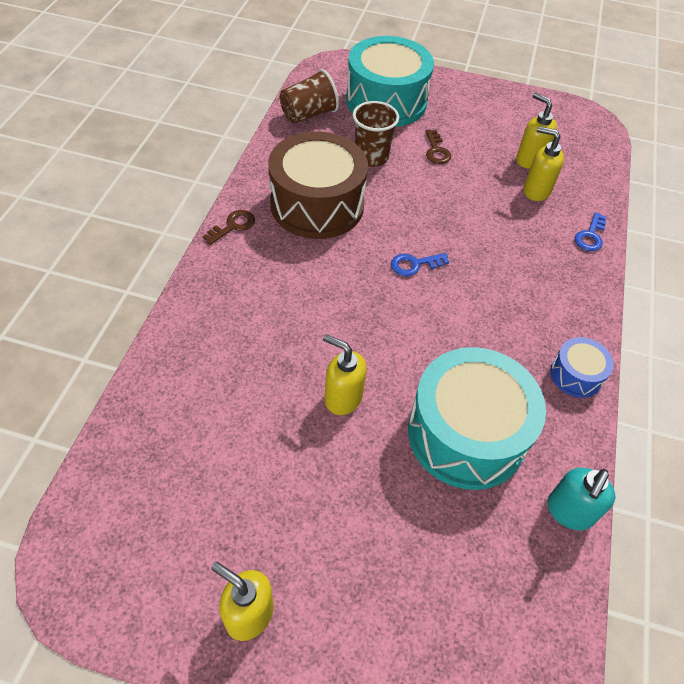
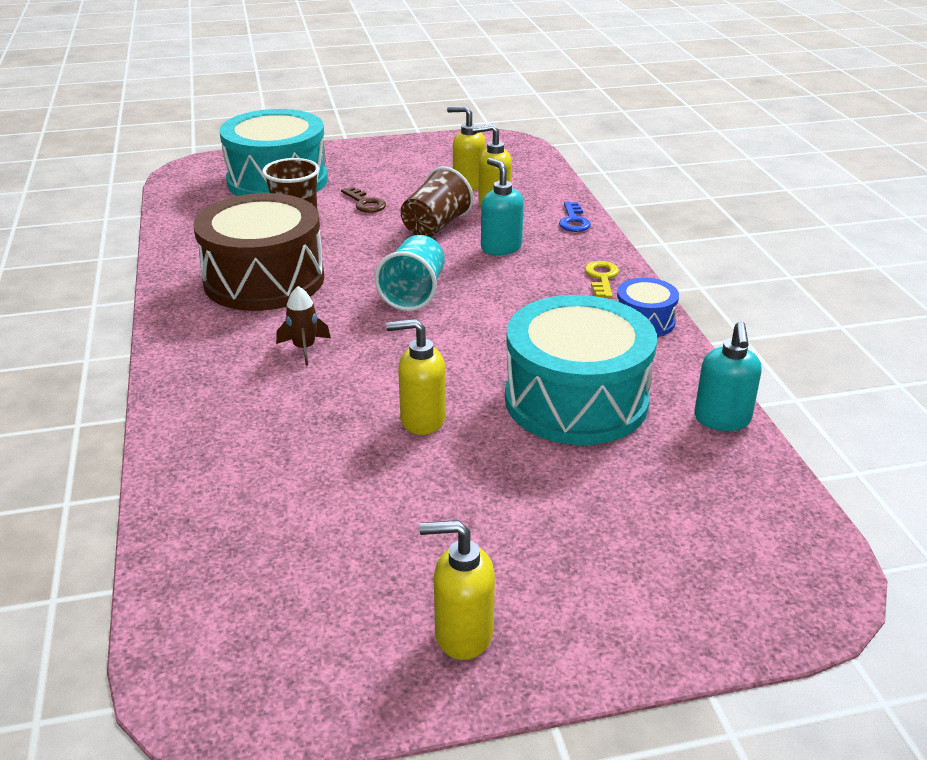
camera: 25 degrees left, 20 degrees down
(233, 226) = (175, 326): brown key -> none
(304, 287) = (304, 348): none -> brown rocket
(308, 114) = (194, 213): brown cup -> brown cup (435, 226)
(414, 264) = (414, 293): blue key -> turquoise cup
(511, 242) = (501, 248): none -> turquoise soap dispenser
(572, 311) = (602, 278): none -> yellow key

